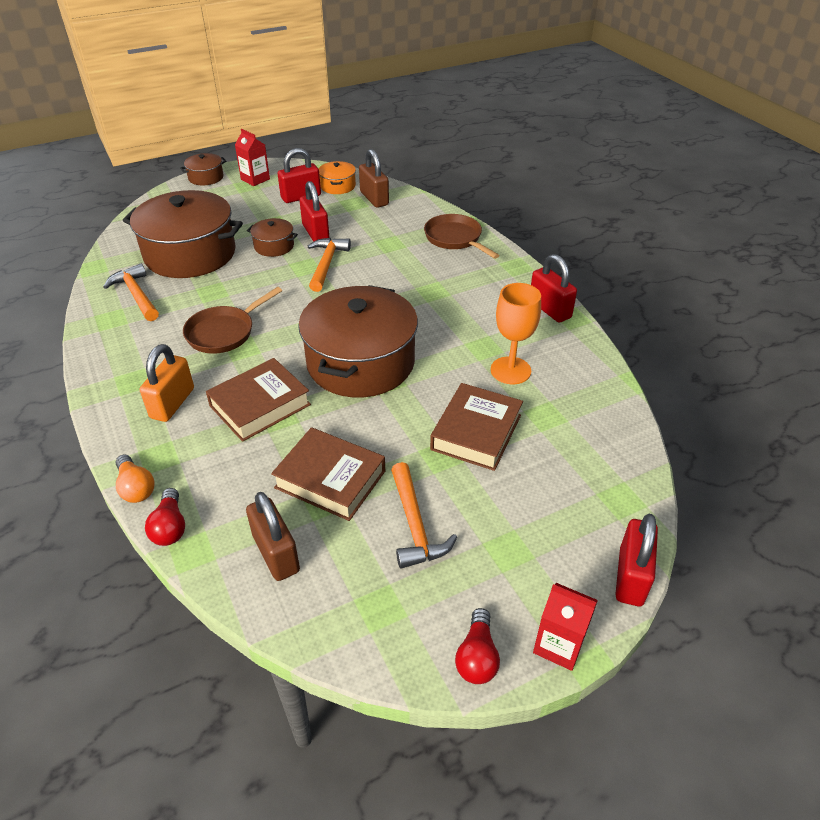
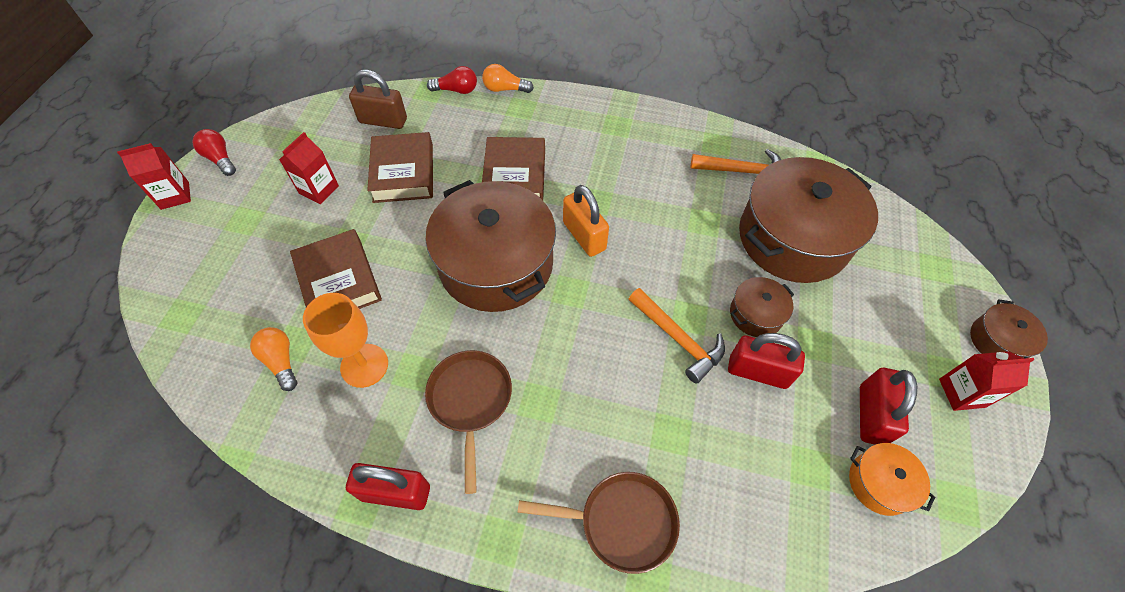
camera: 130 degrees right, 15 degrees up
(170, 527) = (456, 90): red light bulb -> red light bulb turned 150 degrees clockwise
(172, 403) = (568, 134): orange padlock -> orange padlock (584, 236)
(224, 332) = (629, 200): brown pan -> brown pan (470, 401)
(330, 479) = (403, 173): brown book -> brown book turned 75 degrees counterclockwise
(374, 198) = (808, 504): brown padlock -> none
(415, 525) = (319, 189): orange hammer -> red carton
(564, 411) = (281, 361): none -> orange light bulb
(630, 577) = (146, 264): red padlock -> none

